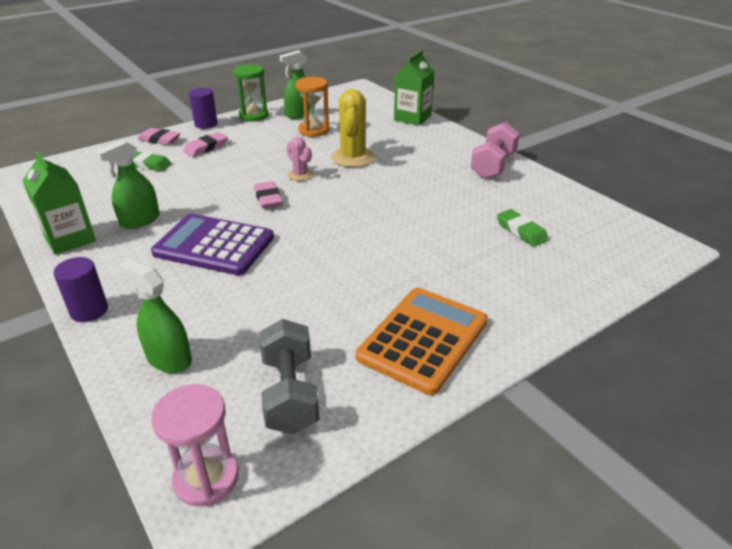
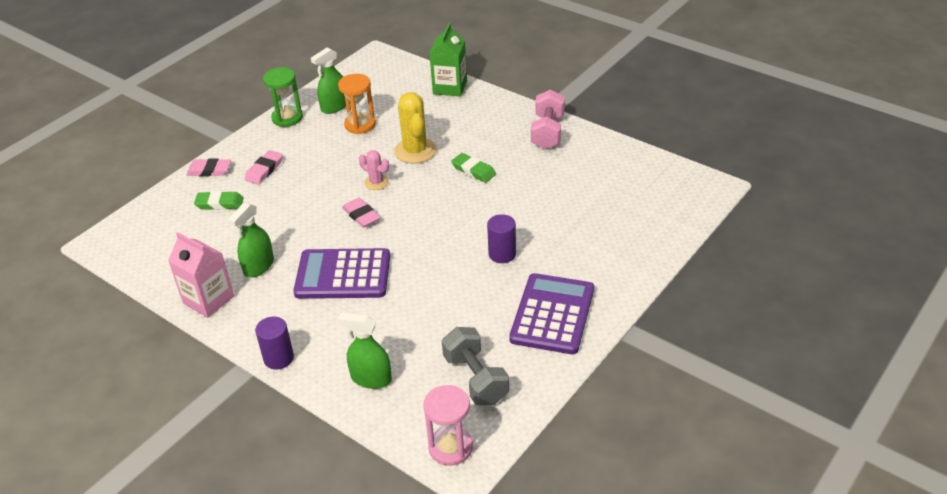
camera: 15 degrees left, 5 degrees up
(70, 239) = (208, 300): green carton -> pink carton
(206, 124) = (244, 140): purple cylinder -> purple cylinder (502, 254)
(423, 339) = (552, 314): orange calculator -> purple calculator
(521, 231) = (594, 199): green eraser -> green eraser (473, 170)

